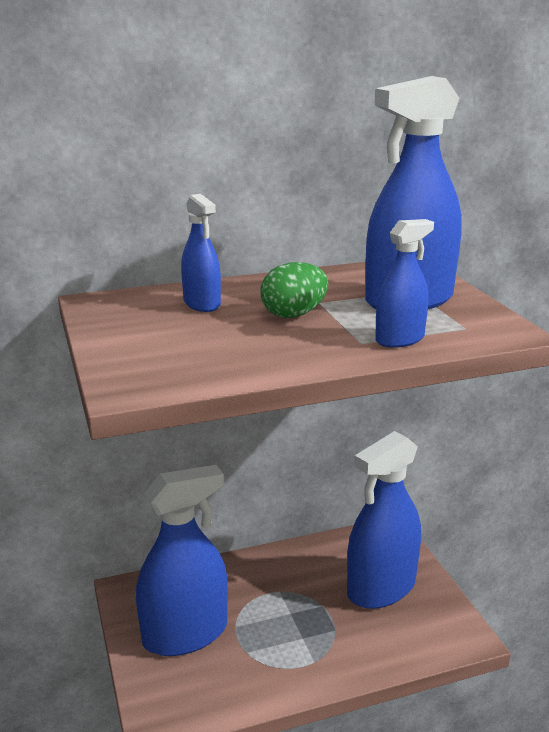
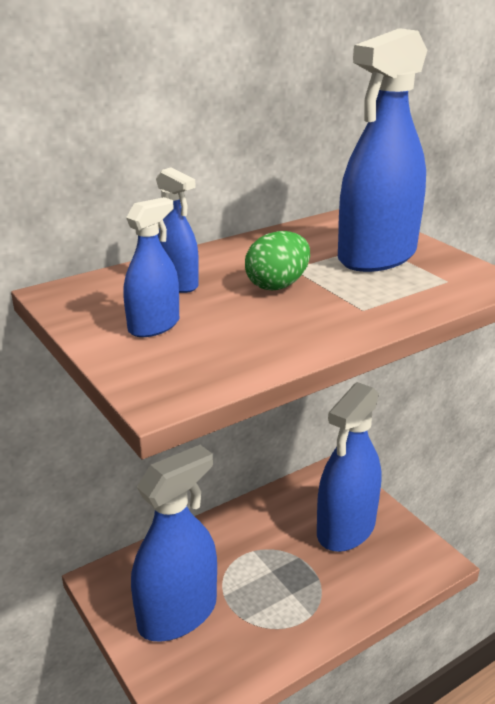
camera: 15 degrees left, 5 degrees up
(399, 339) = (396, 301): blue spray bottle -> blue spray bottle (154, 325)

